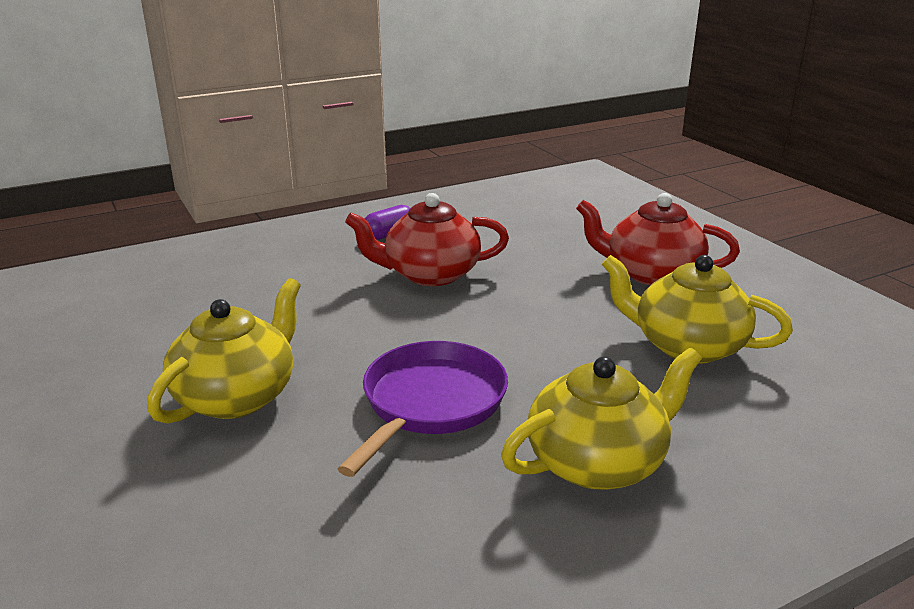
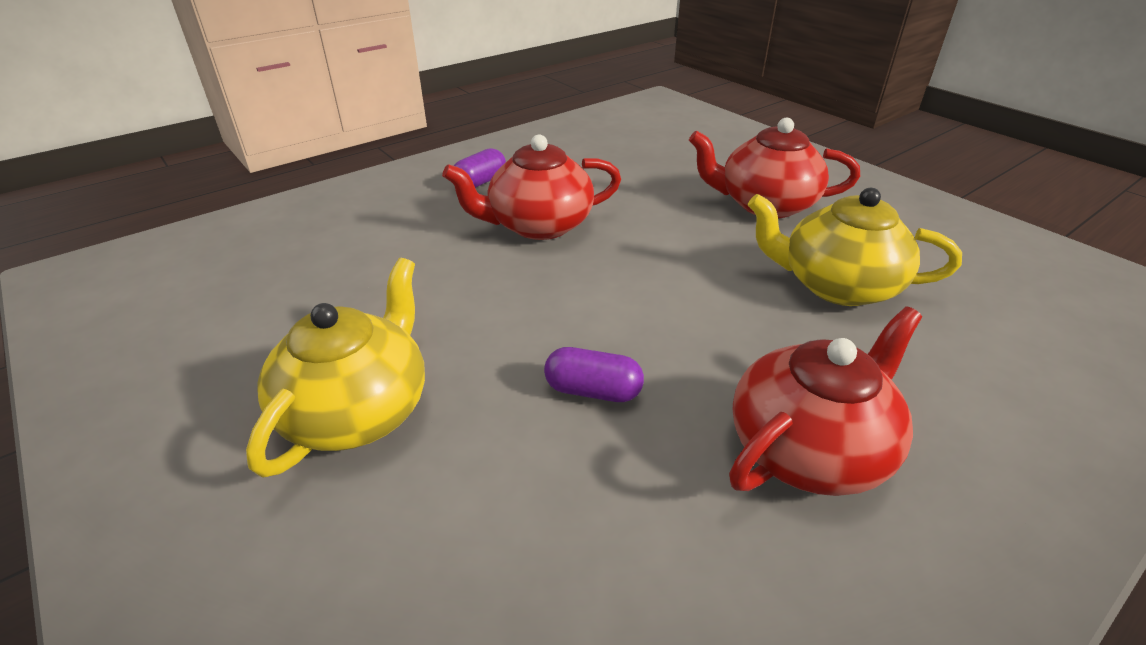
camera: 10 degrees left, 10 degrees up
(430, 403) = (593, 391): purple pan -> purple capsule
(597, 462) = (809, 448): yellow teapot -> red teapot

